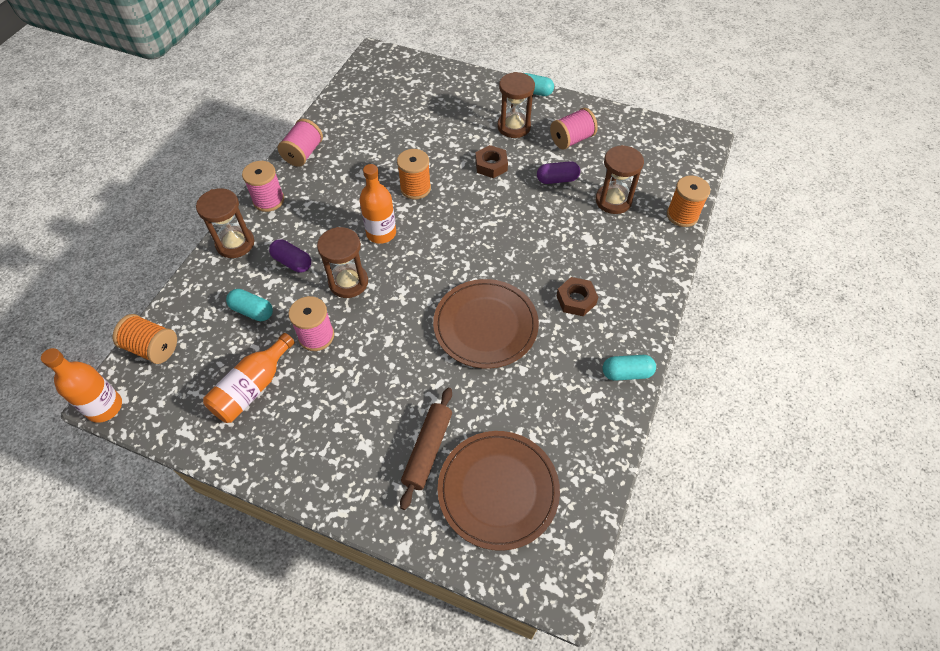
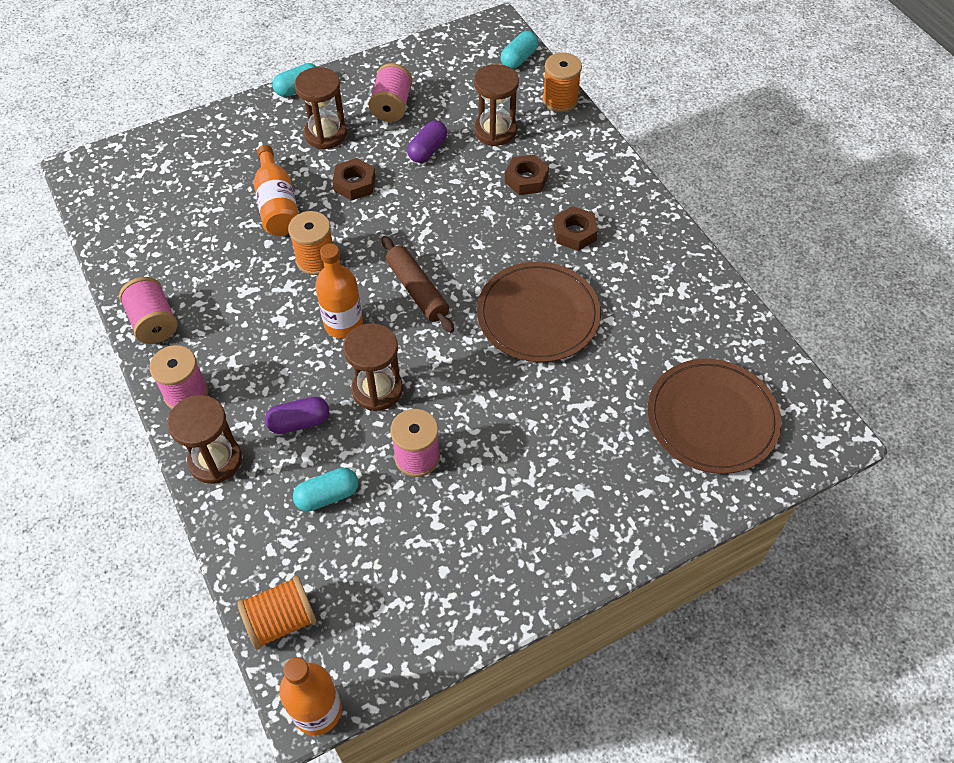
camera: 50 degrees left, 0 degrees up
(252, 388) = (427, 550): orange bottle -> orange bottle (277, 205)
(428, 450) = (629, 445): brown rolling pin -> brown rolling pin (417, 290)
(591, 243) = (526, 179): none -> brown nut
(626, 373) = (679, 253): turquoise capsule -> turquoise capsule (519, 59)

